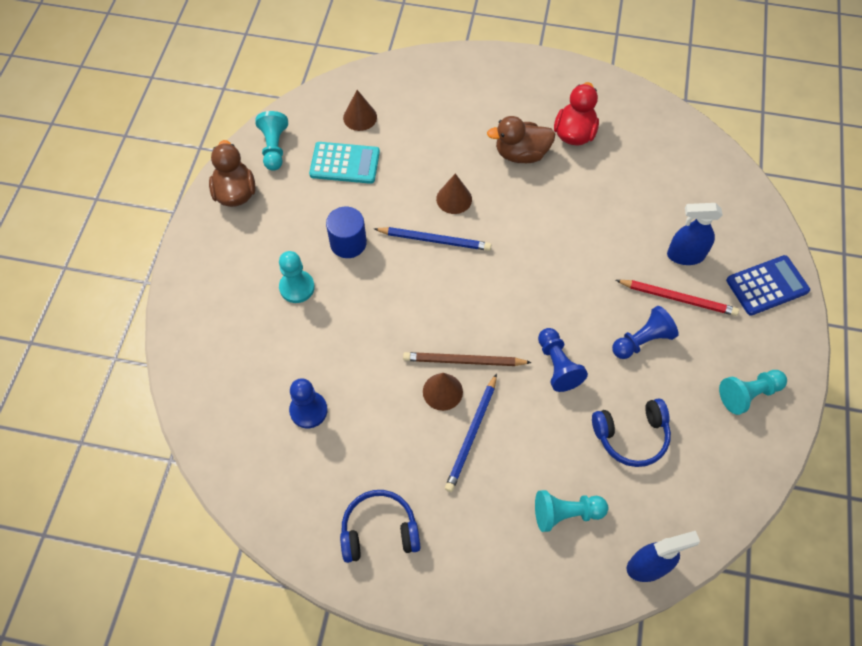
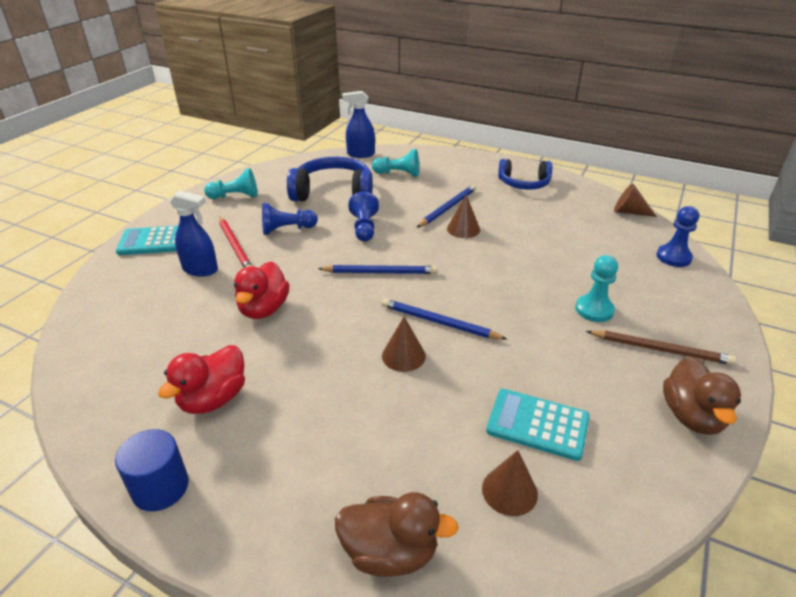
camera: 165 degrees left, 25 degrees down
(237, 484) = (629, 212): none -> brown cone
(274, 148) = (647, 469): turquoise pawn -> none
(308, 410) = (576, 235): blue pawn -> blue pawn (673, 257)
(348, 243) = (537, 336): blue cylinder -> blue cylinder (160, 487)
(464, 361) = (440, 241): brown pencil -> brown pencil (660, 349)
(510, 293) = (380, 272): none -> blue pencil
(521, 154) = (297, 388): brown duck -> brown duck (390, 552)
(592, 220) = (264, 309): none -> red duck
(631, 436) = (333, 192): blue headphones -> blue headphones, size x1.51
(678, 298) = (235, 246): red pencil -> red pencil turned 150 degrees counterclockwise
(767, 286) = (154, 241): blue calculator -> turquoise calculator

